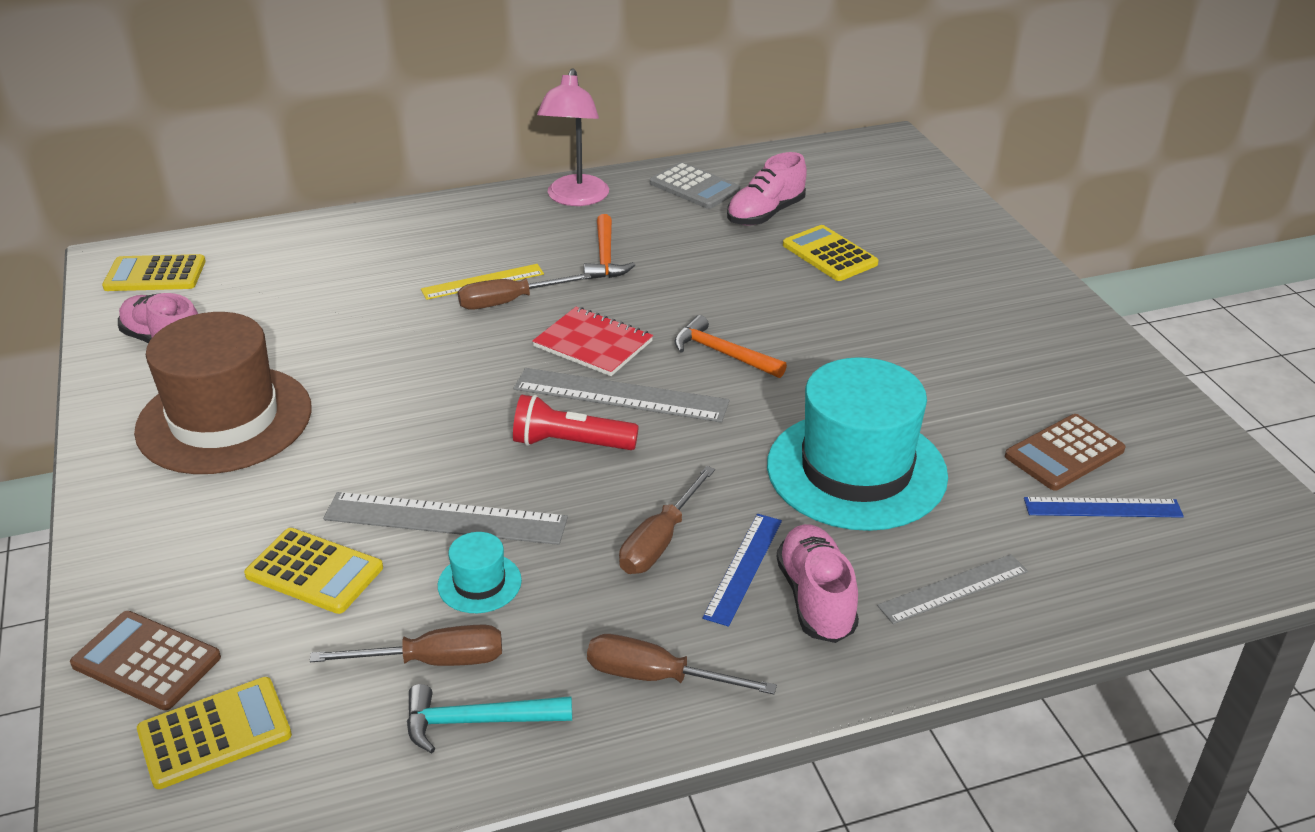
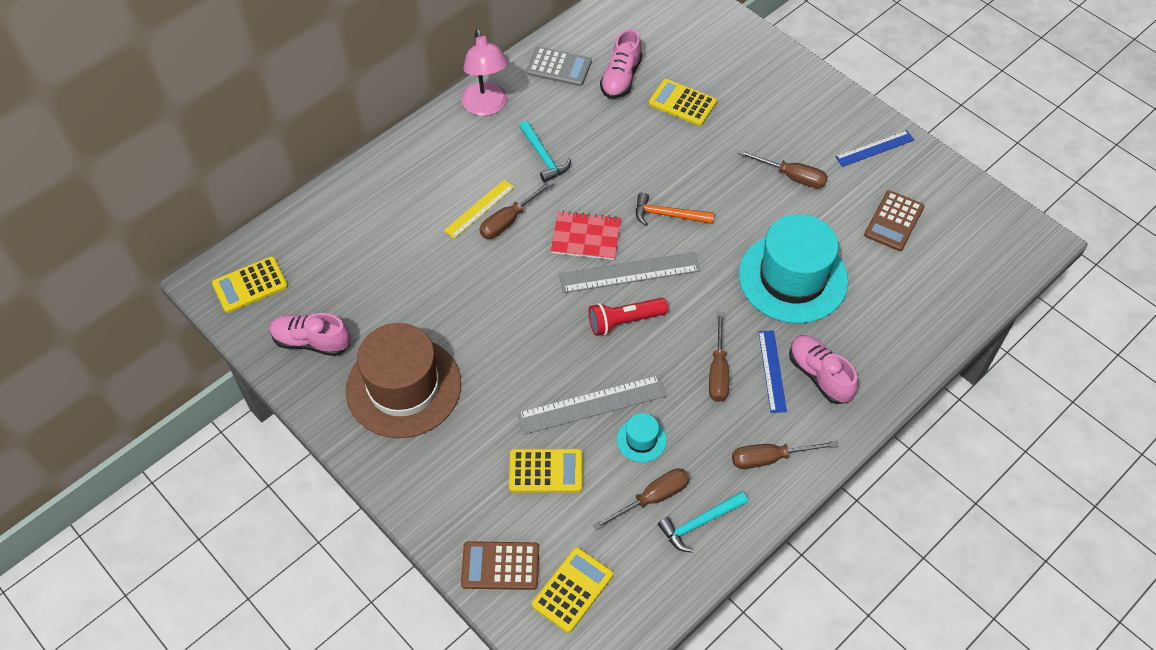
camera: 25 degrees left, 20 degrees up
(605, 257) = (543, 157): orange hammer -> turquoise hammer
(933, 363) = (791, 176): none -> brown screwdriver
(953, 588) = (882, 340): grey ruler -> none
(1102, 508) = (930, 253): blue ruler -> blue ruler (874, 148)

